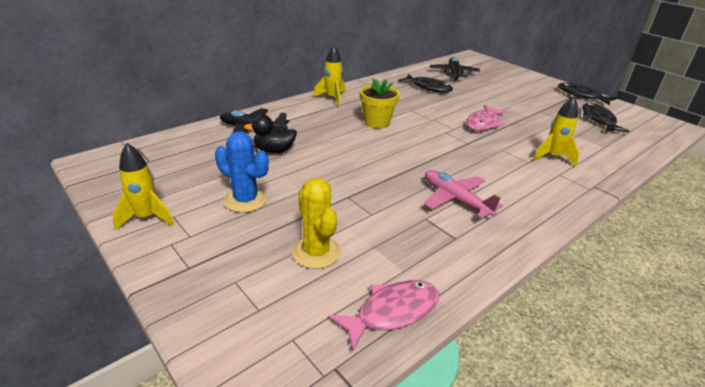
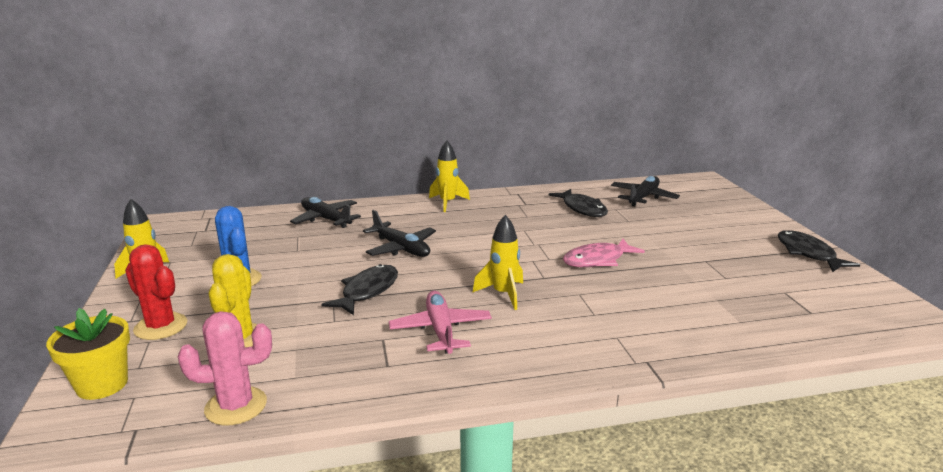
camera: 30 degrees right, 10 degrees down
(229, 264) = (161, 326): none -> red cactus
(274, 151) = (320, 243): black duck -> none
(345, 142) = (401, 248): none -> black plane
(377, 122) = (463, 235): yellow flower pot -> yellow flower pot (102, 384)
(392, 312) = (236, 406): pink fish -> pink cactus
(553, 157) = (637, 316): yellow rocket -> yellow rocket (503, 294)
(598, 120) = (787, 288): black fish -> black fish (367, 291)

